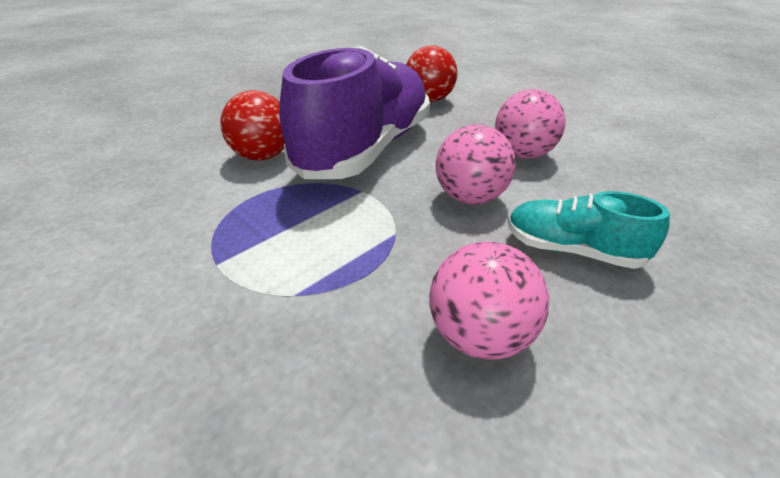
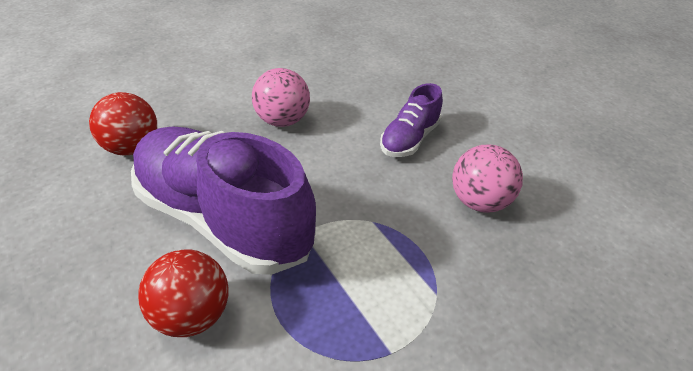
camera: 80 degrees left, 5 degrees up
(470, 197) = (336, 167): pink ball -> none
(572, 250) = (409, 139): turquoise shoe -> purple shoe

